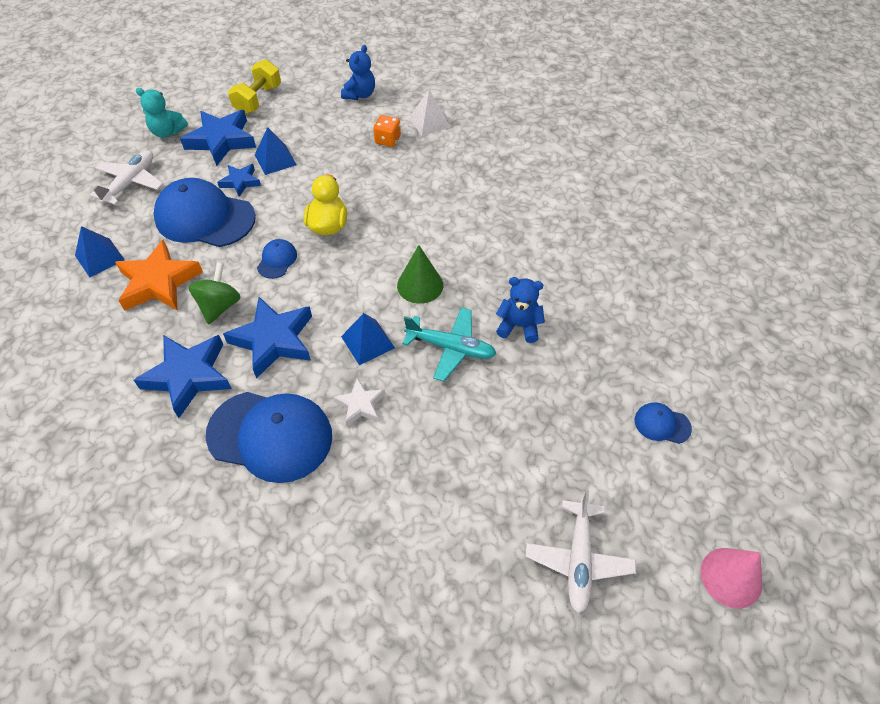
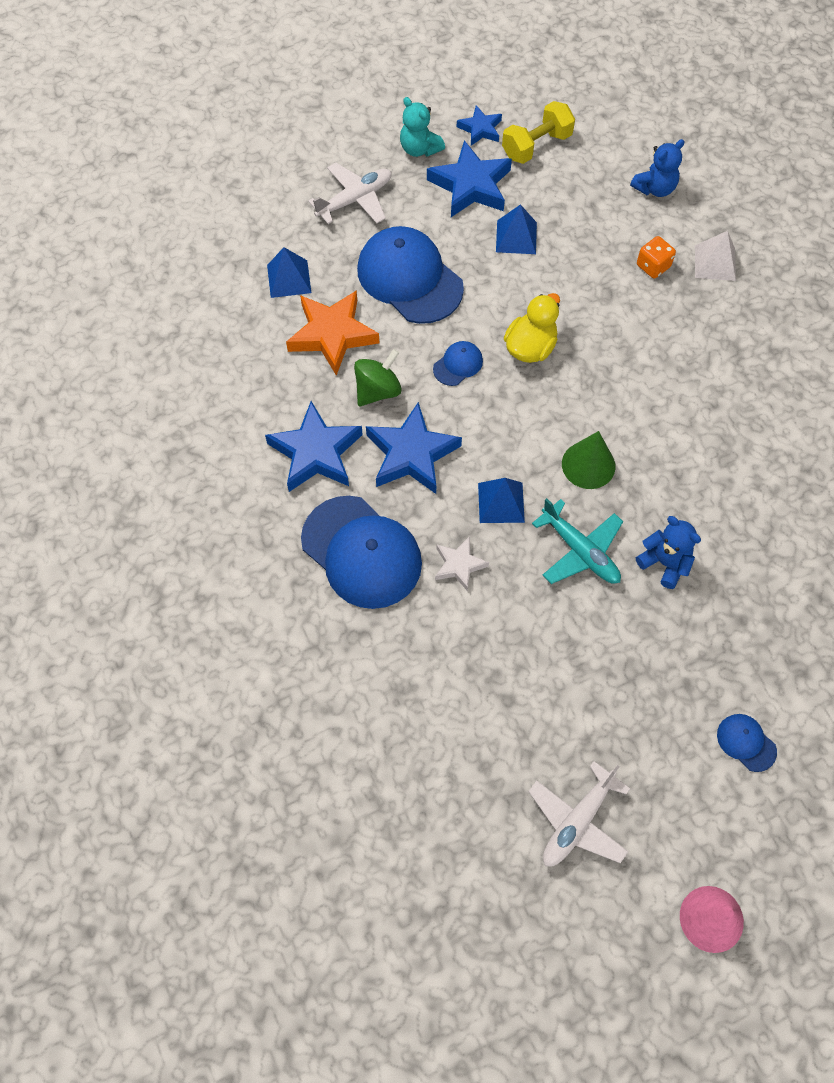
camera: 30 degrees right, 10 degrees up
(240, 182) = (466, 250): blue star -> blue star (480, 129)

